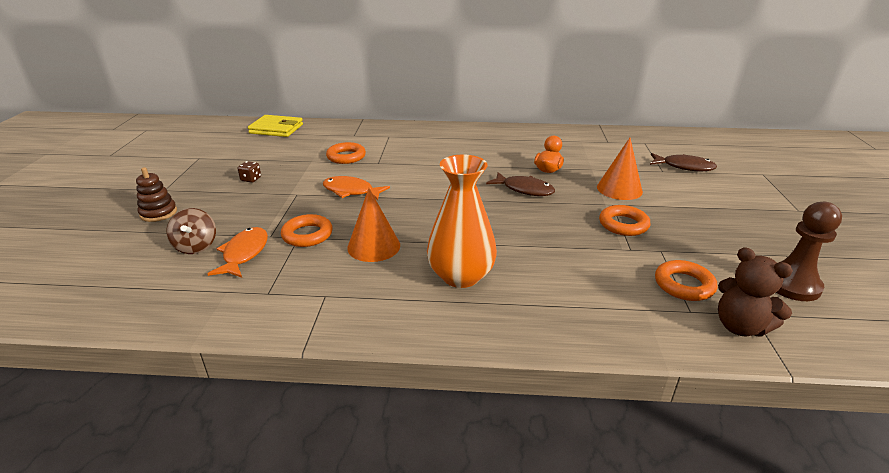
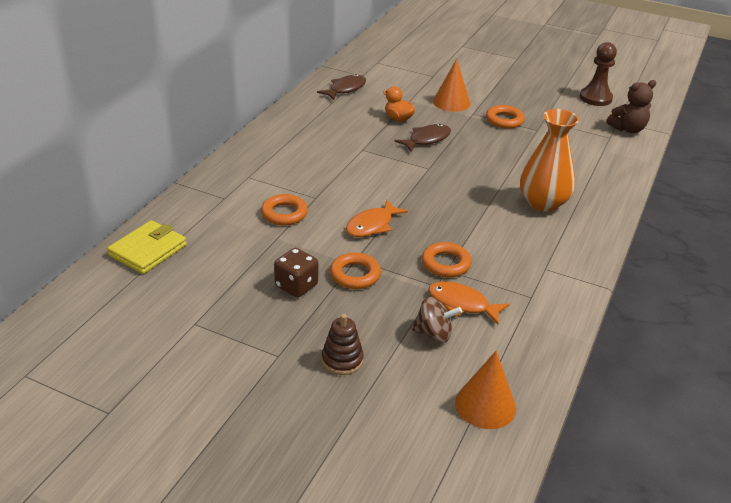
camera: 70 degrees left, 5 degrees up
(251, 179) = (296, 286): brown dice -> brown dice, size x1.70
(373, 246) = (483, 232): orange cone -> orange cone (485, 405)
(684, 167) = (432, 65): brown fish -> brown fish (345, 89)
(684, 285) = (584, 128): orange ring -> orange ring (355, 275)

